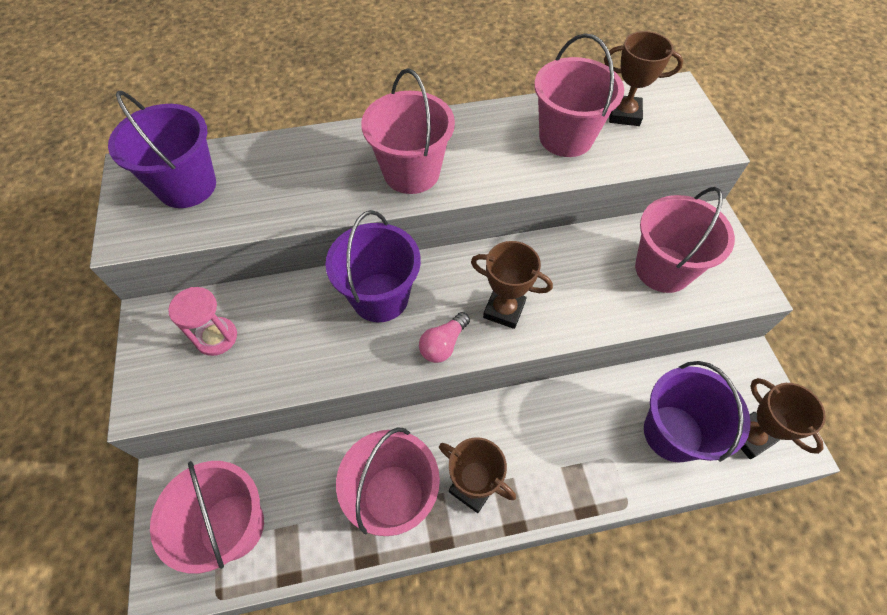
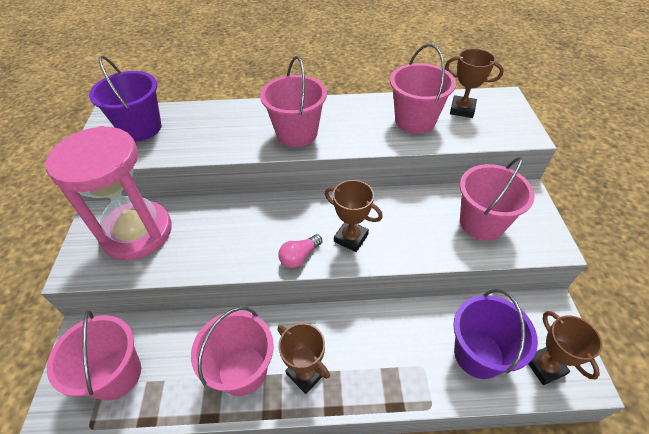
camera: 10 degrees right, 10 degrees down
(216, 337) = (137, 232): pink hourglass -> pink hourglass, size x2.27
(380, 297) = (260, 219): purple bucket -> none

